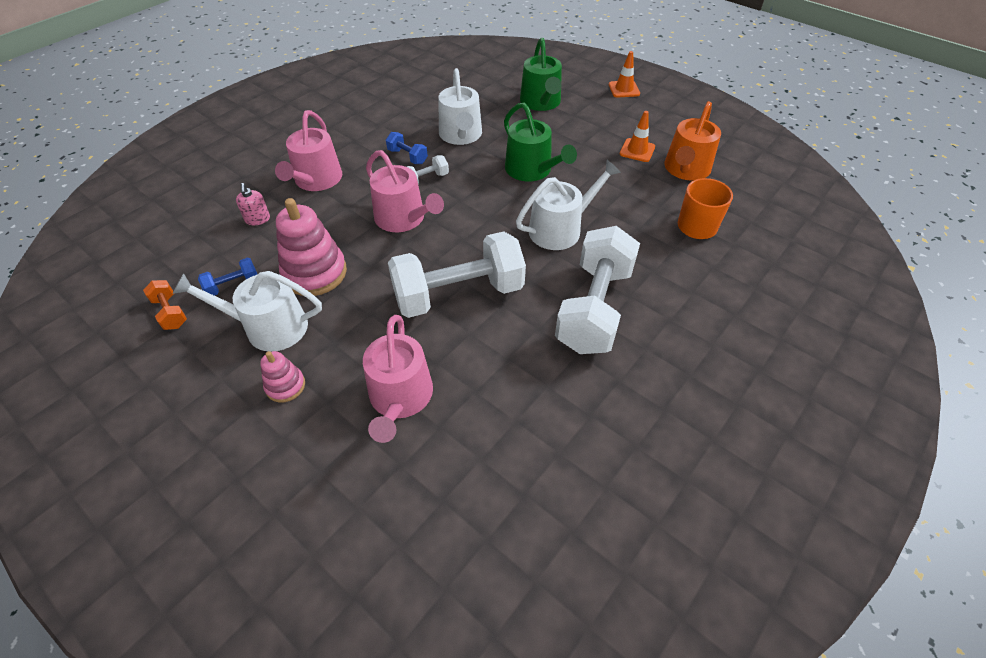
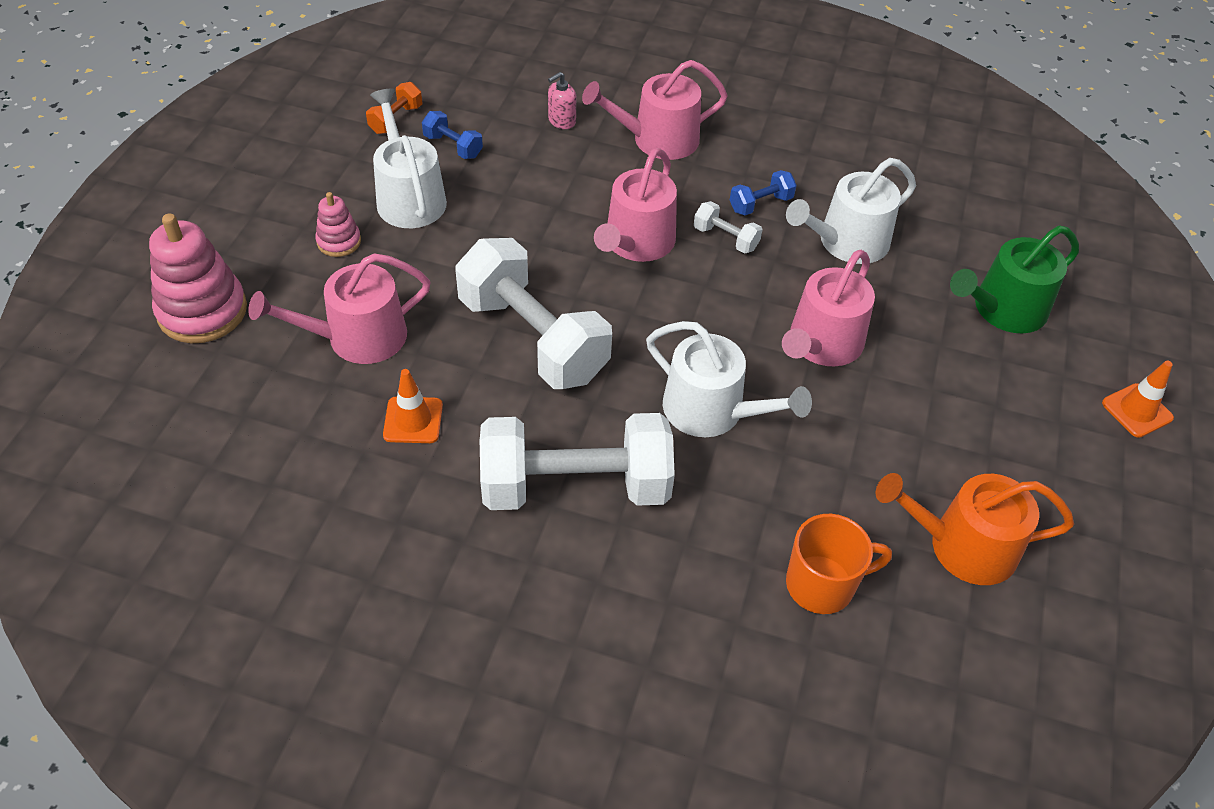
camera: 65 degrees right, 0 degrees up
(315, 273) = (503, 201): pink stacking toy -> pink stacking toy (202, 311)
(407, 156) = (760, 204): blue dumbbell -> blue dumbbell turned 45 degrees clockwise
(532, 170) = (821, 344): green watering can -> pink watering can
(637, 150) = (967, 466): orange traffic cone -> orange traffic cone (413, 420)

